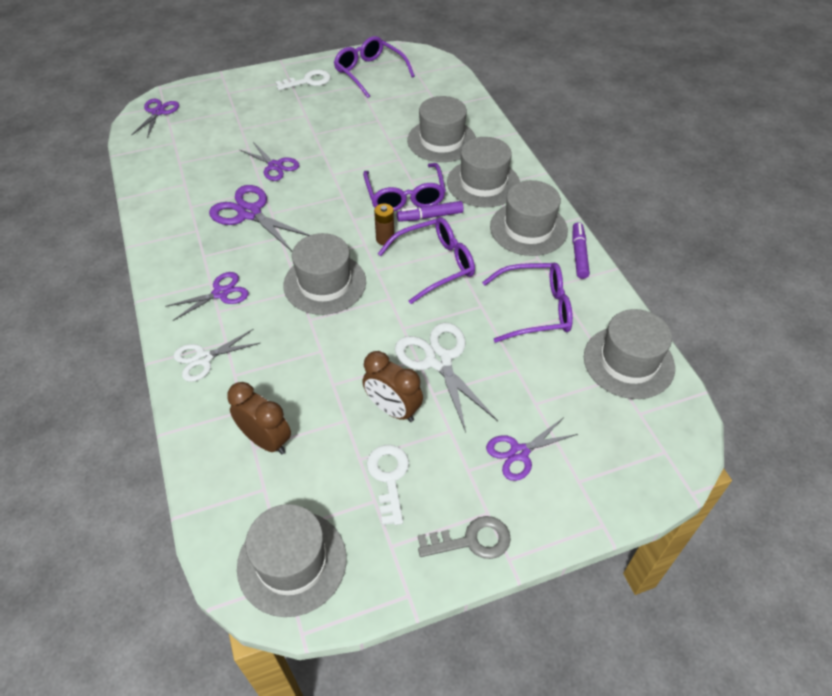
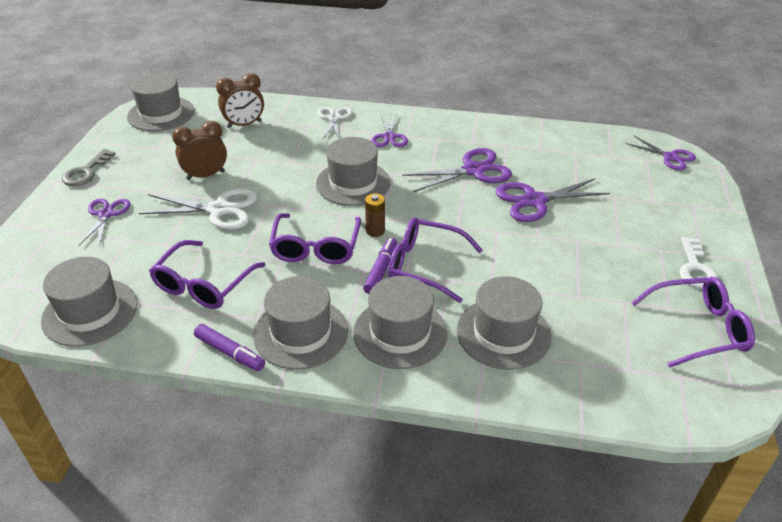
camera: 120 degrees right, 10 degrees down
(275, 166) = (534, 201): purple scissors -> purple scissors, size x1.54
(389, 477) = (163, 158): white key -> none

